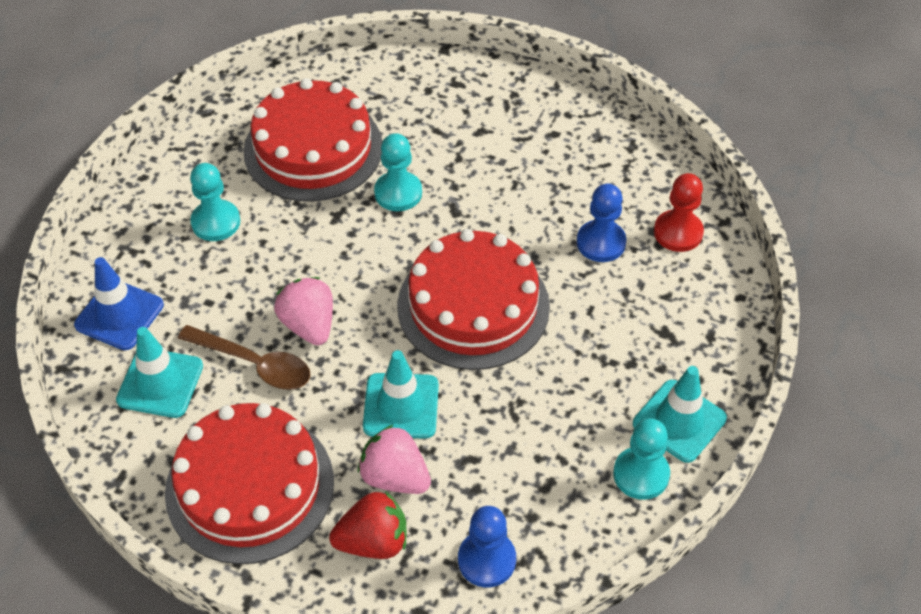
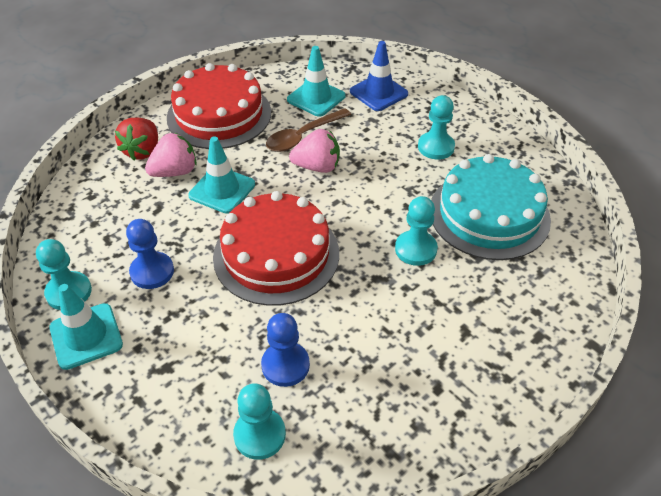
camera: 115 degrees right, 5 degrees down
(313, 149) = (489, 214): red cake -> turquoise cake
(486, 560) = (87, 193): blue pawn -> blue pawn (152, 272)
(678, 232) = (259, 435): red pawn -> turquoise pawn

